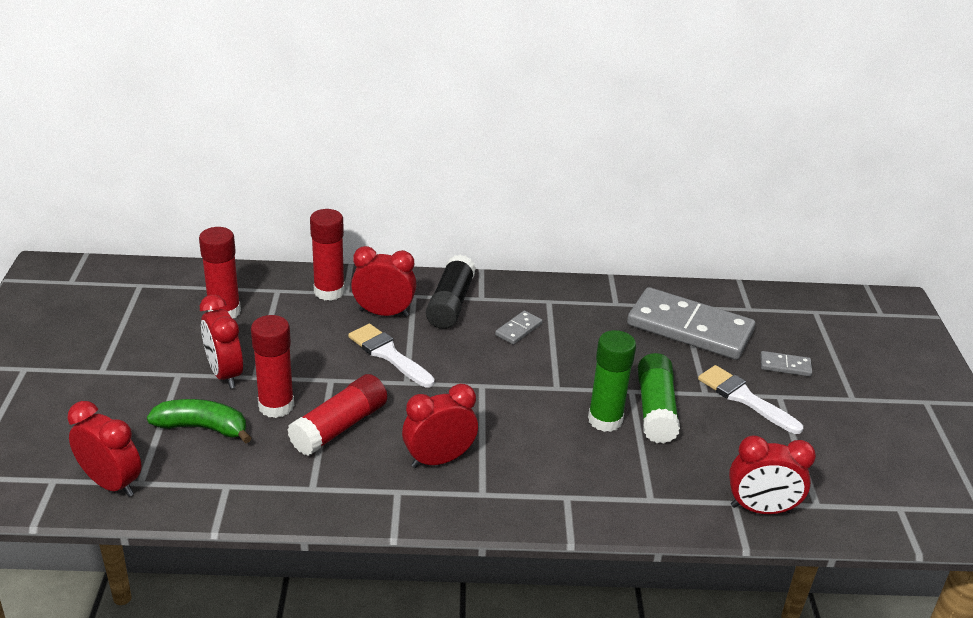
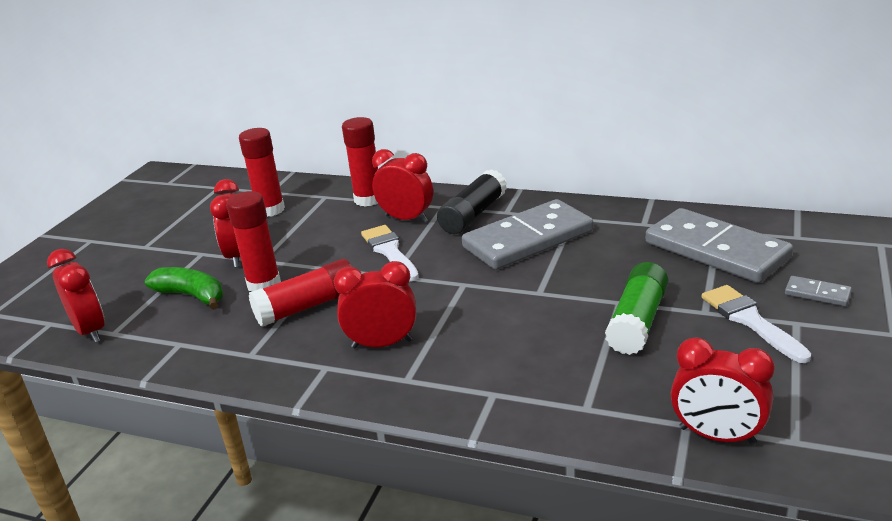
camera: 25 degrees right, 5 degrees down
(518, 329) = (528, 239): grey domino -> grey domino, size x2.44
(605, 420) = (575, 326): green glue stick -> none

